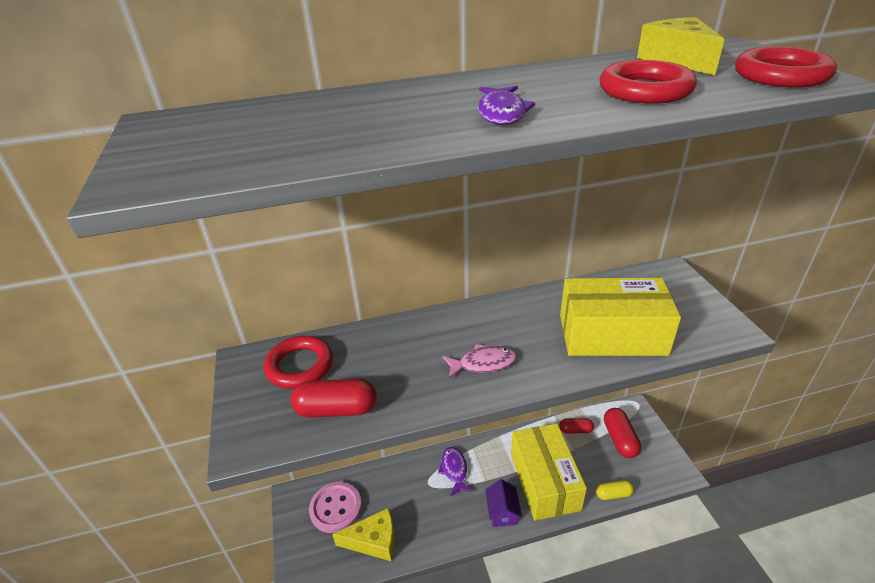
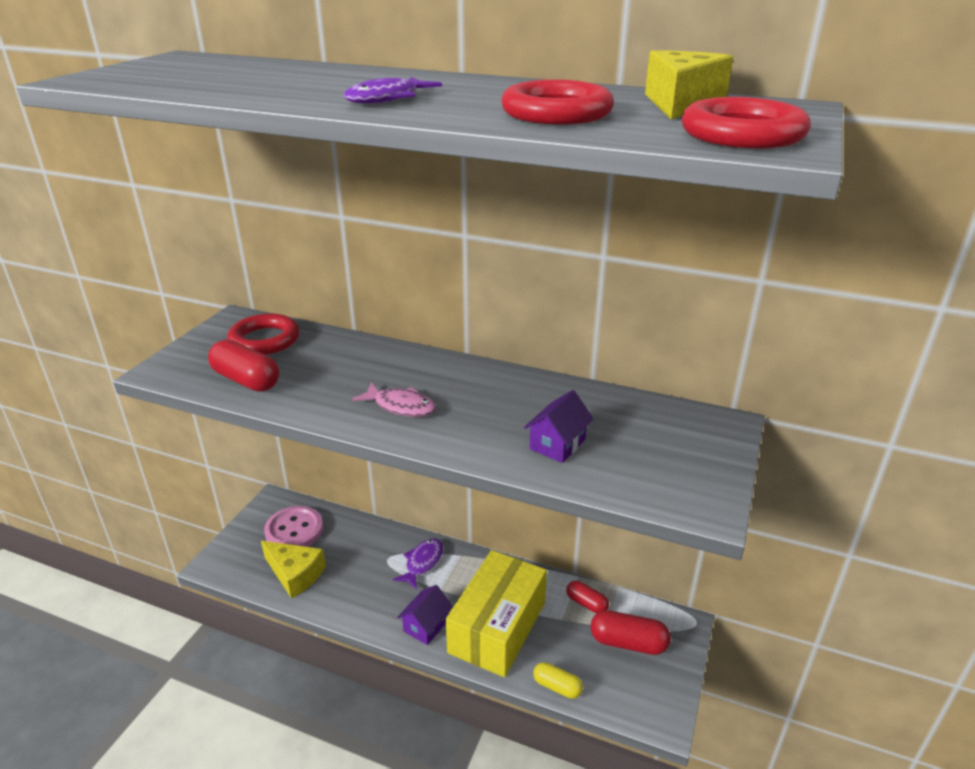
camera: 35 degrees right, 5 degrees down
(612, 334) = (557, 444): yellow box -> purple house
(620, 439) = (628, 643): red capsule -> red capsule turned 75 degrees clockwise

